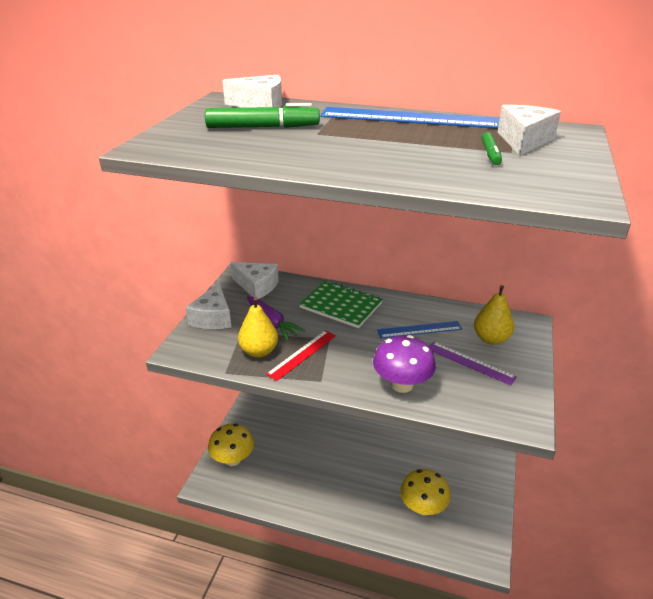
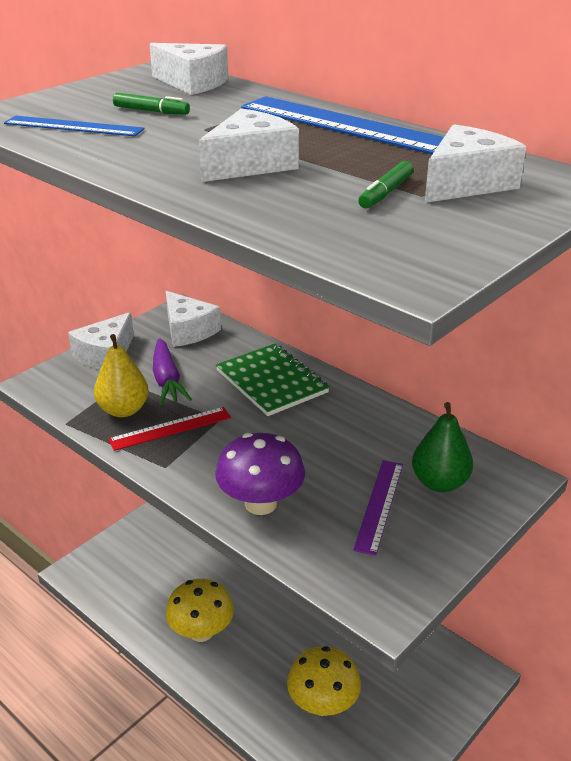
camera: 25 degrees right, 0 degrees up
(233, 459) = (125, 553): yellow mushroom -> yellow mushroom (201, 632)
(263, 127) = (151, 111): green marker -> green marker, size x0.54
(384, 151) = (250, 165): none -> white cheese
(419, 329) = (348, 441): blue ruler -> blue ruler (73, 126)
(470, 363) = (379, 505): purple ruler -> purple ruler turned 45 degrees clockwise
(491, 339) = (439, 483): yellow pear -> green pear

